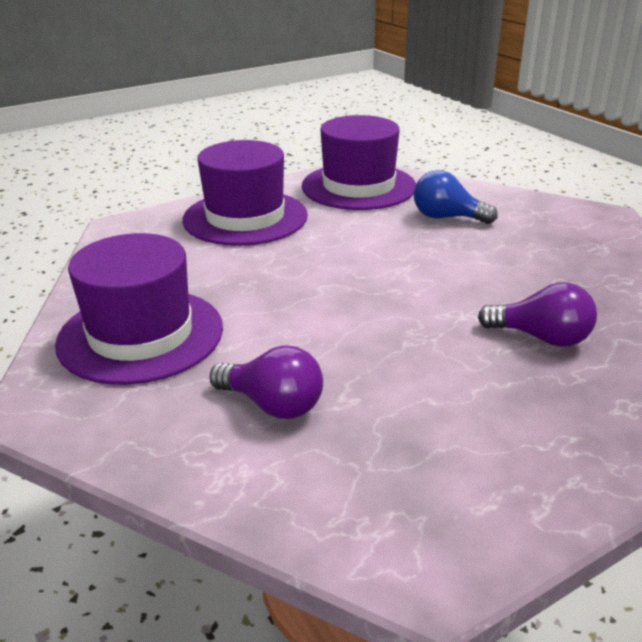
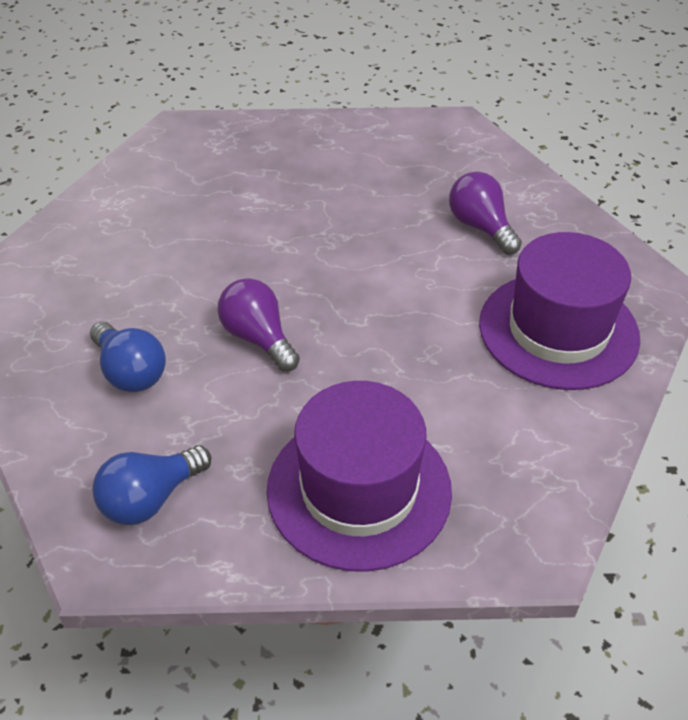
camera: 150 degrees left, 15 degrees up
(358, 186) = (150, 498): purple hat -> blue light bulb
(541, 338) = (247, 203): purple light bulb -> purple light bulb (258, 338)

